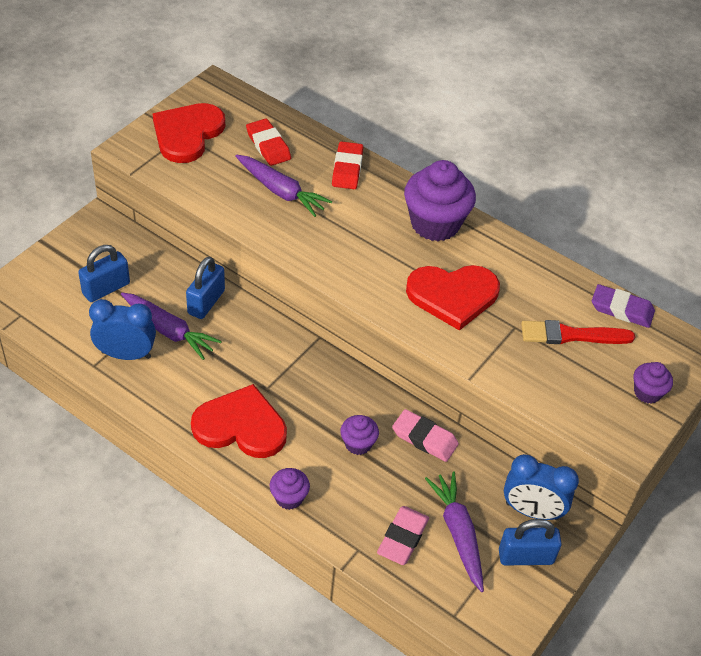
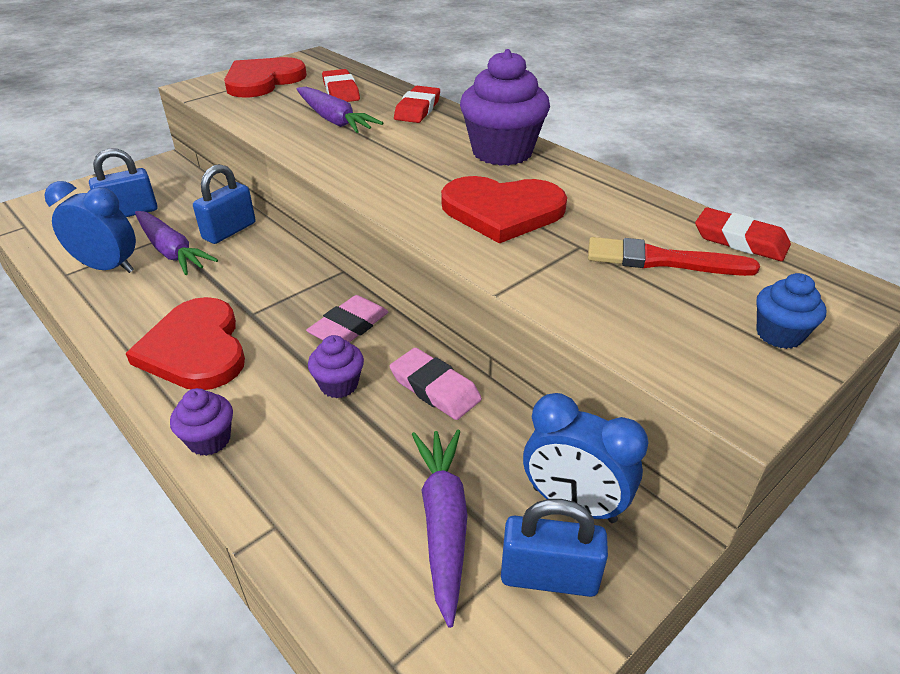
camera: 15 degrees right, 10 degrees down
(241, 426) = (195, 349): red heart -> red heart turned 135 degrees counterclockwise
(402, 538) = (352, 518): pink eraser -> pink eraser (349, 326)
(621, 309) = (740, 240): purple eraser -> red eraser
(647, 392) = (779, 334): purple cupcake -> blue cupcake

